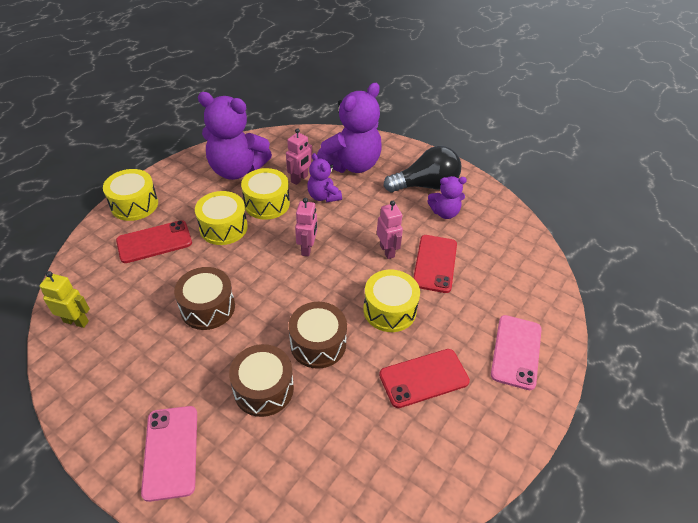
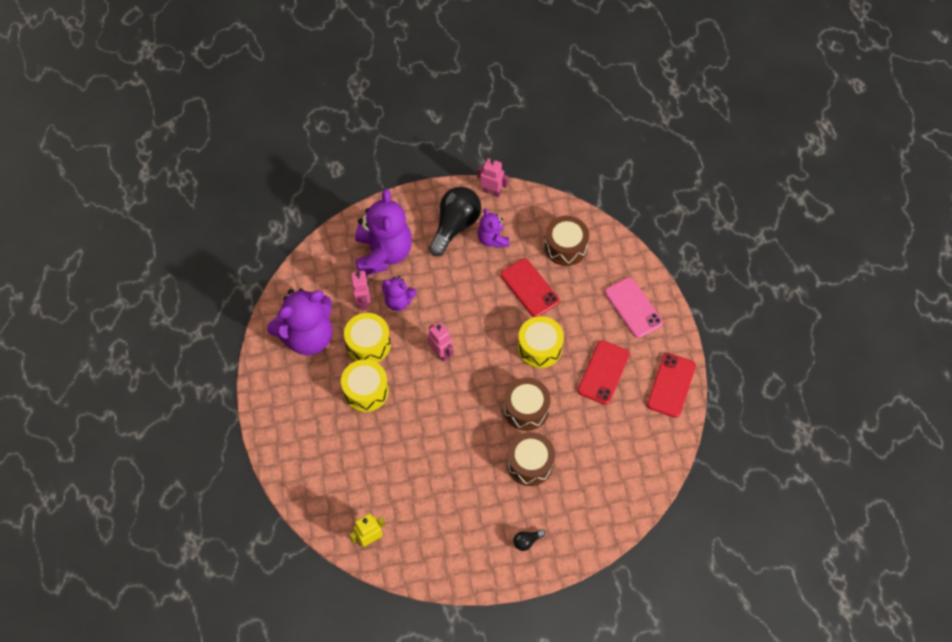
camera: 45 degrees left, 15 degrees up
(134, 204) = (278, 434): yellow drum -> none
(154, 242) = (336, 446): red phone -> red phone (671, 385)
(171, 452) = (527, 541): pink phone -> black light bulb
(208, 307) = (435, 452): brown drum -> brown drum (565, 247)
(387, 251) = (491, 306): pink robot -> pink robot (492, 191)
(444, 212) = (492, 239): purple teddy bear -> purple teddy bear turned 120 degrees clockwise

